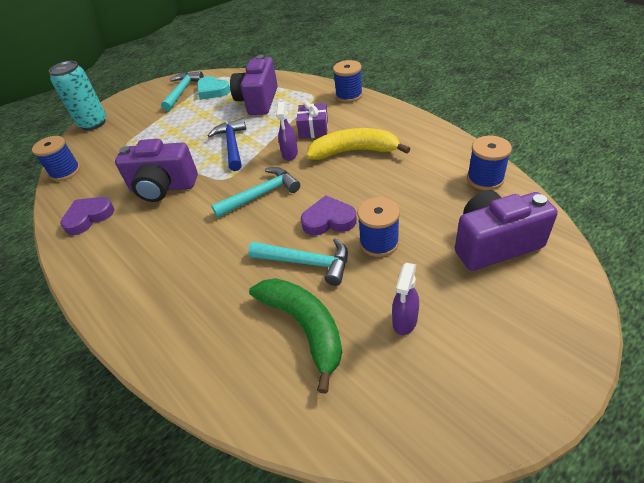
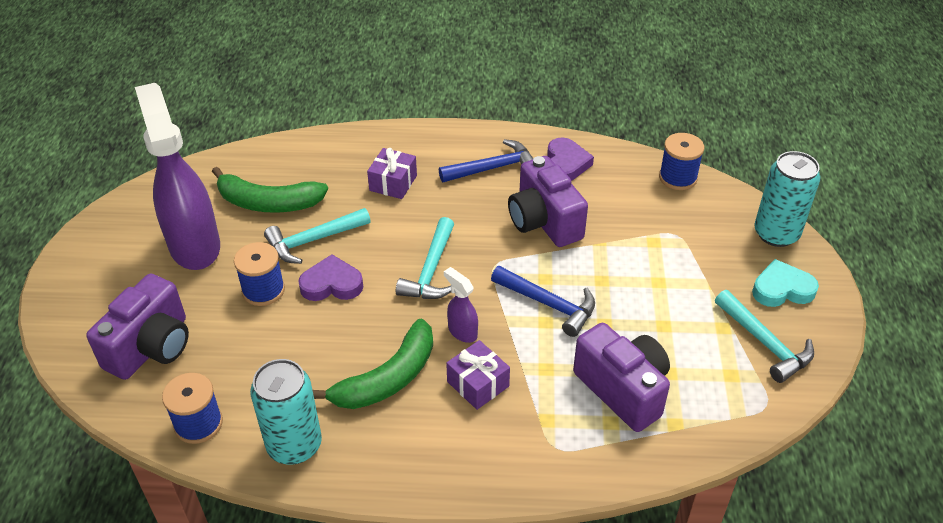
camera: 130 degrees right, 0 degrees up
(125, 244) = (493, 168): none -> blue hammer
(163, 188) = (544, 221): purple camera -> purple camera turned 75 degrees counterclockwise
(196, 277) = (393, 183): none -> purple gift
(212, 91) = (722, 370): turquoise heart -> turquoise heart (782, 289)
(329, 220) = (331, 284): purple heart -> purple heart turned 135 degrees counterclockwise
(349, 95) = (502, 480): blue spool -> none
(354, 151) = (388, 378): yellow banana -> green banana
(404, 321) = (194, 245): purple spray bottle -> purple spray bottle, size x2.37
(433, 145) = (294, 445): none -> turquoise can

